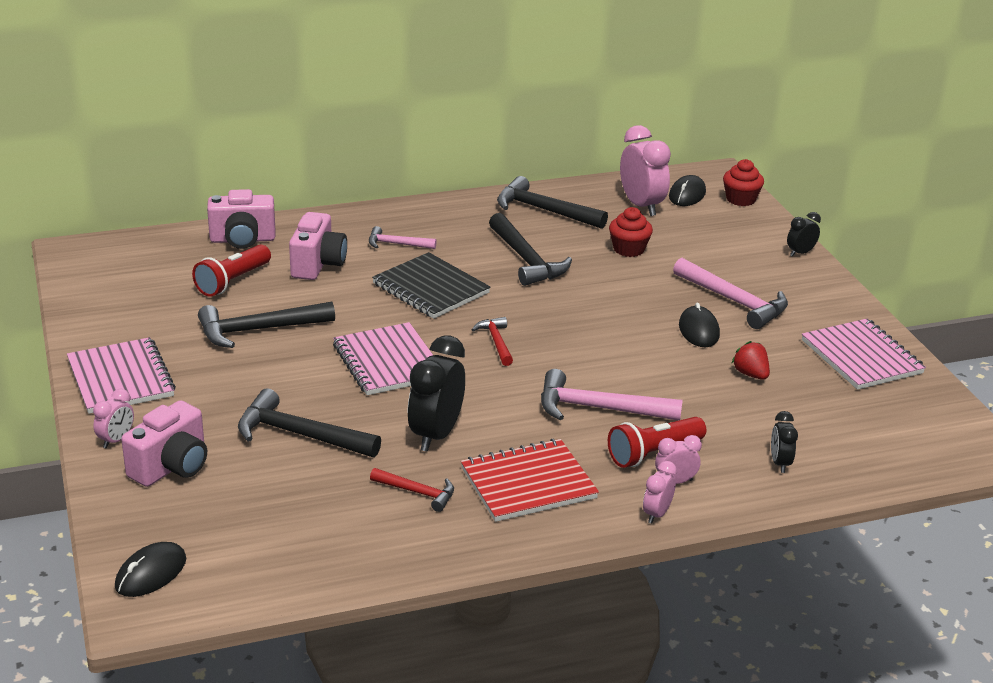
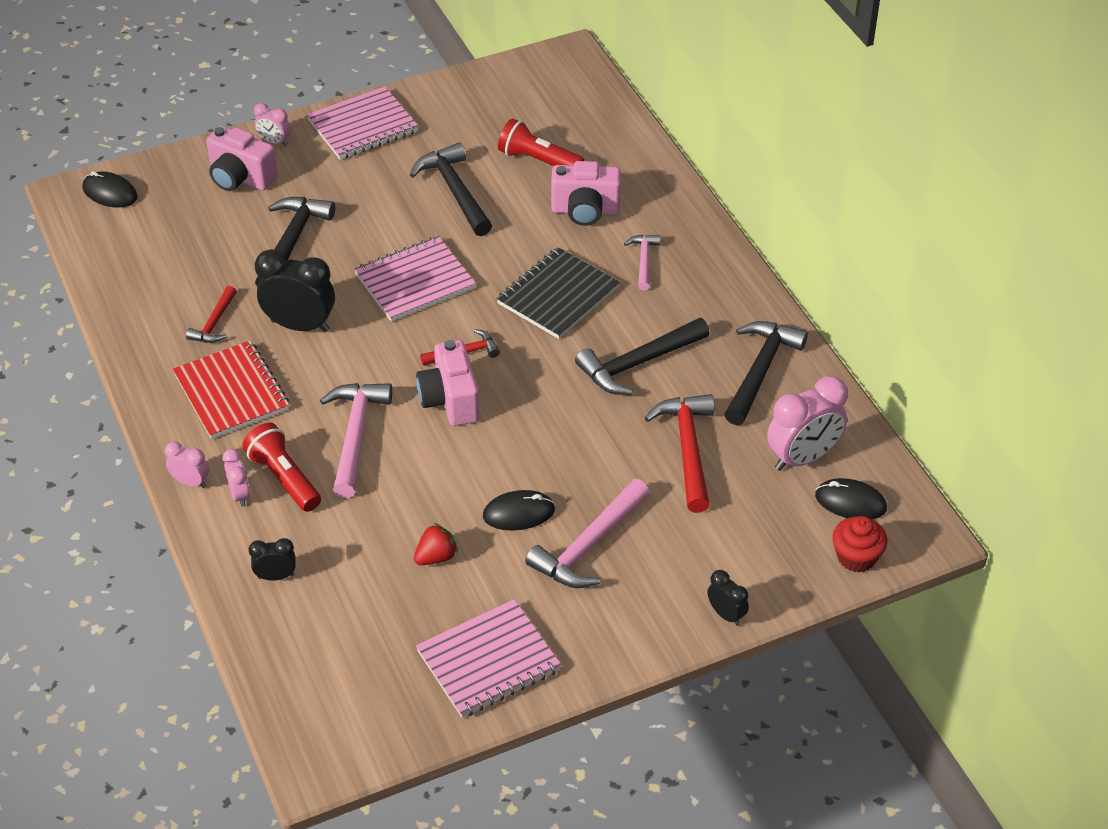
camera: 85 degrees right, 15 degrees up
(242, 240) = (621, 153): pink camera -> pink camera (450, 400)
(628, 249) = (687, 449): red cupcake -> red hammer

